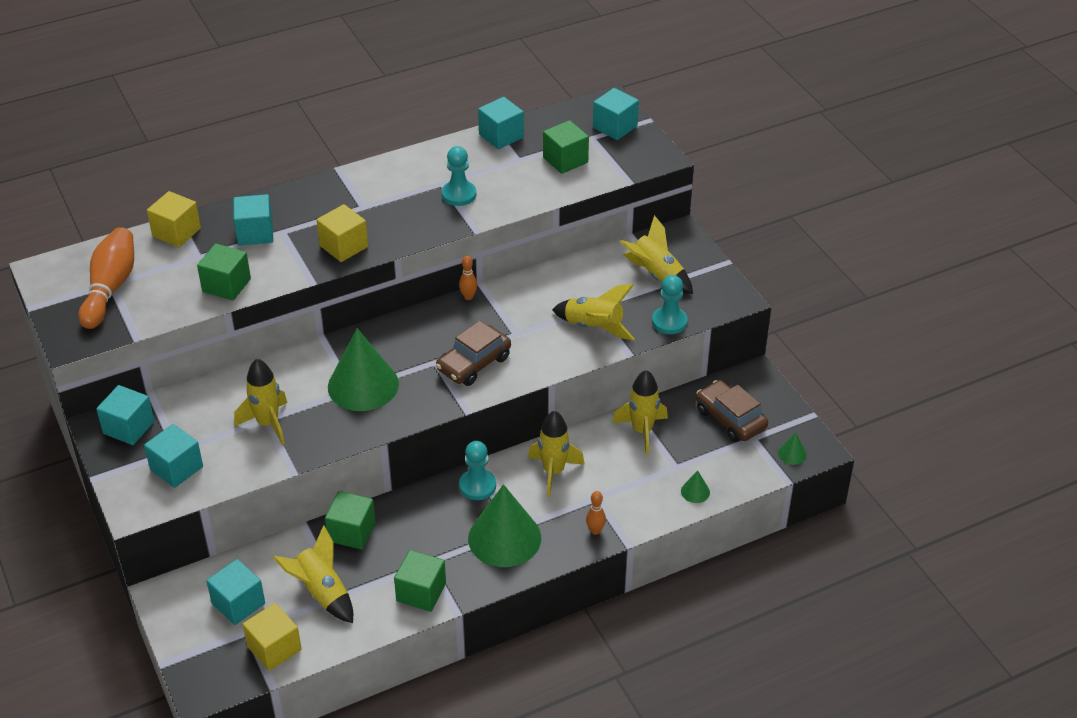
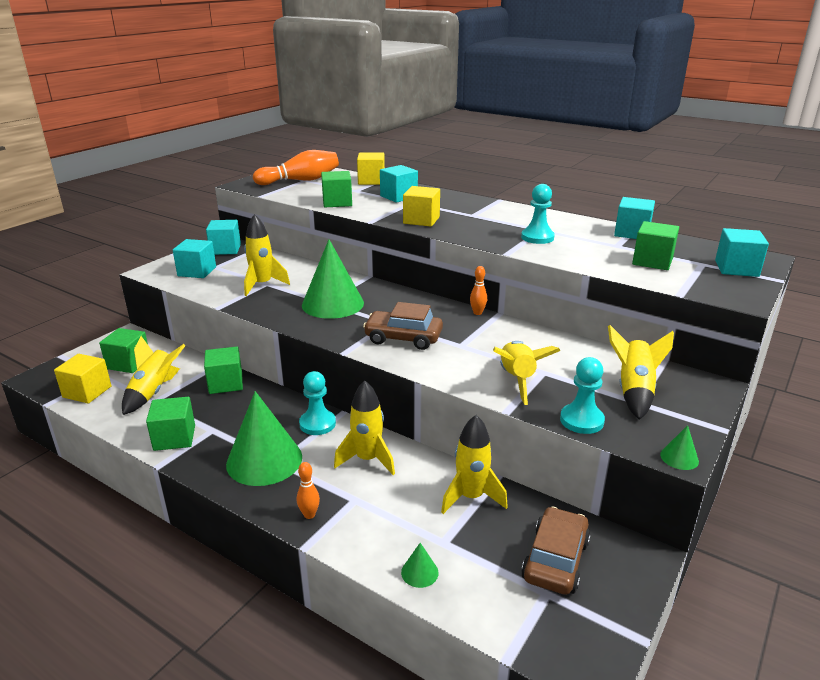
camera: 60 degrees right, 15 degrees down
(238, 603) = (128, 363): turquoise cube -> green cube
(792, 454) = (557, 644): green cone -> green cone (679, 458)

